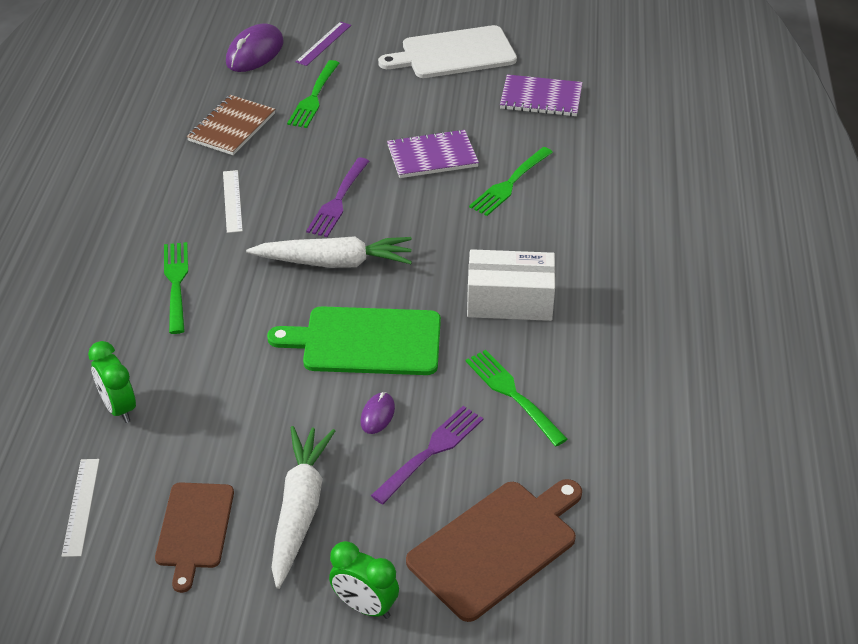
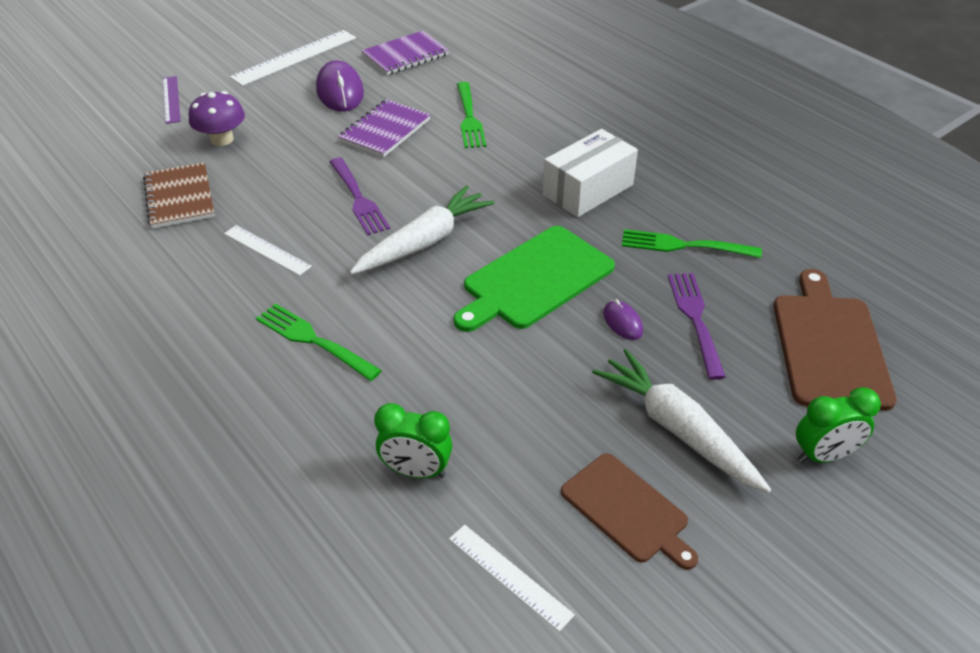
camera: 45 degrees left, 0 degrees up
(255, 53) = (115, 134): purple mouse -> purple mouse (340, 91)
(314, 96) = (222, 139): green fork -> purple mushroom
(454, 53) = (295, 57): white cutting board -> white ruler

